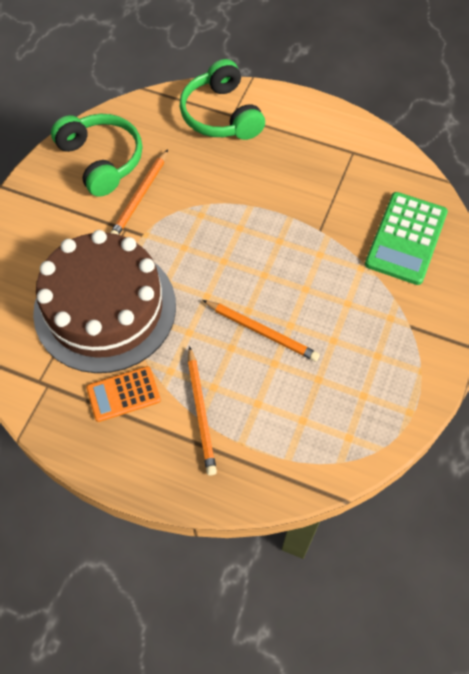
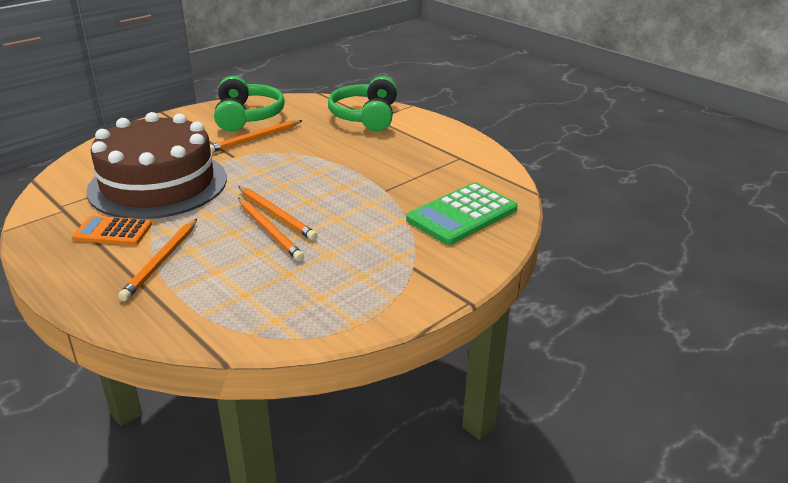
camera: 25 degrees right, 30 degrees down
(251, 307) = (276, 215): none -> orange pencil

